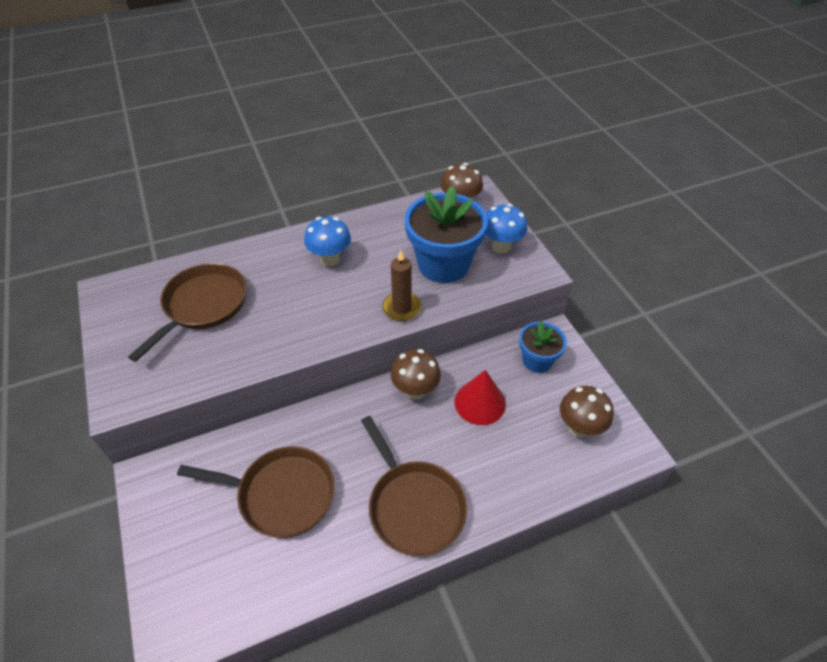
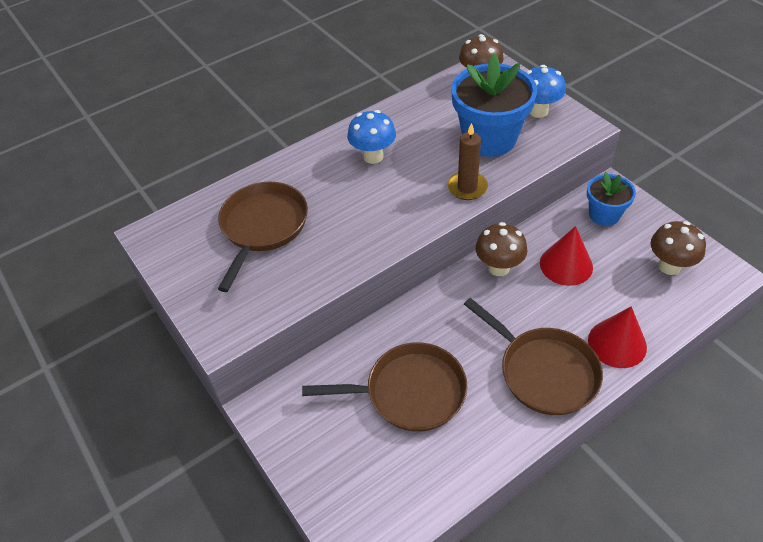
camera: 10 degrees left, 0 degrees up
(496, 495) = (617, 343): none -> red cone

